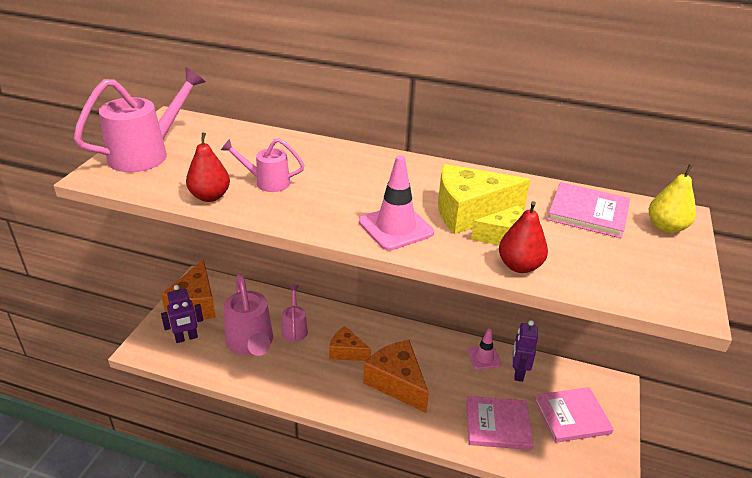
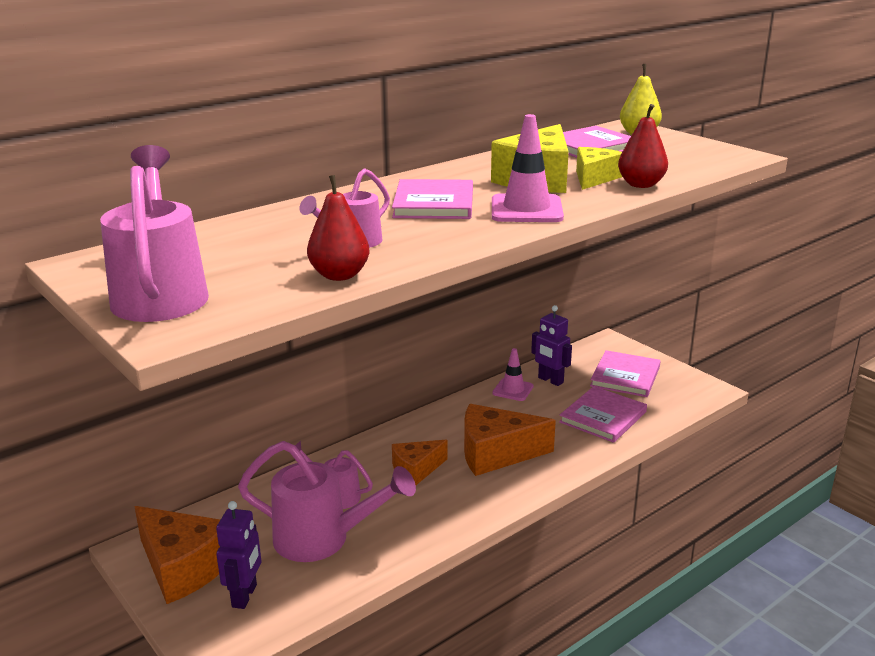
camera: 55 degrees left, 10 degrees down
(367, 186) = (434, 203): none -> pink book

